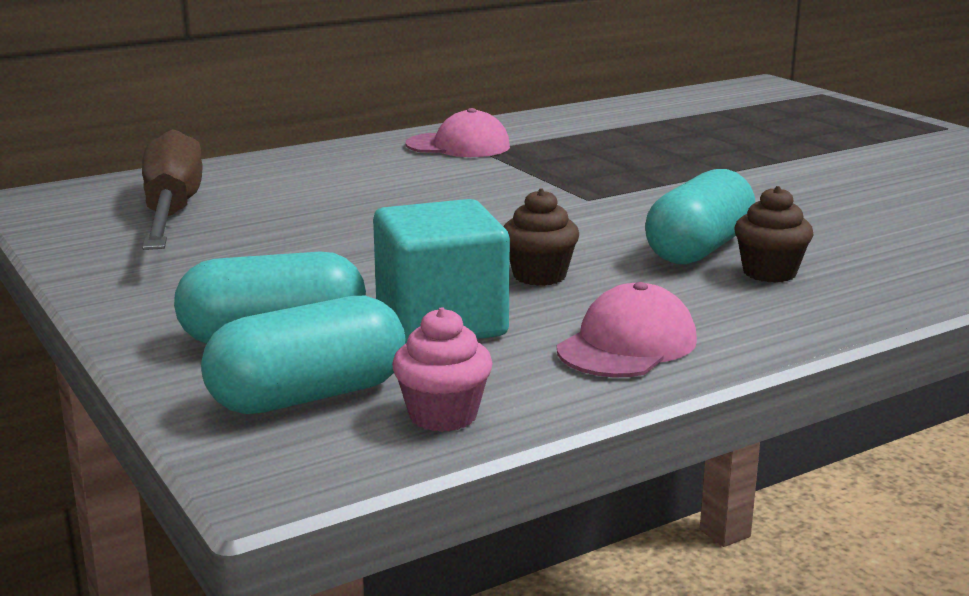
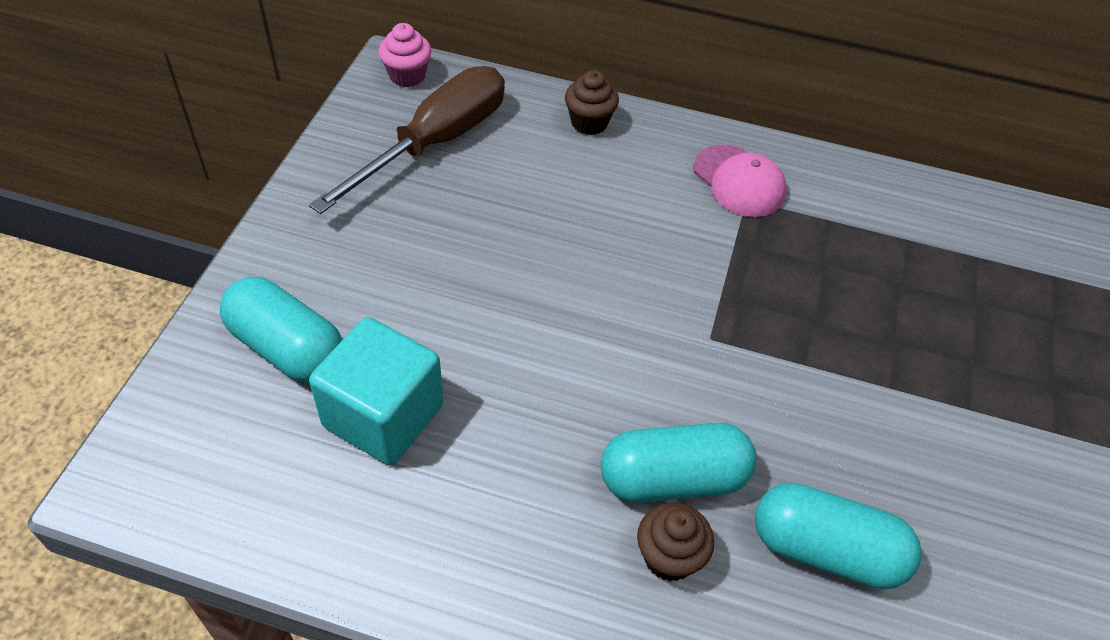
camera: 45 degrees right, 30 degrees up
(308, 396) = (220, 427): turquoise capsule -> turquoise capsule (826, 550)
(443, 415) = (246, 515): pink cupcake -> pink cupcake (407, 76)
(539, 276) = (517, 414): brown cupcake -> brown cupcake (589, 123)
(627, 344) = (440, 546): pink cap -> none

